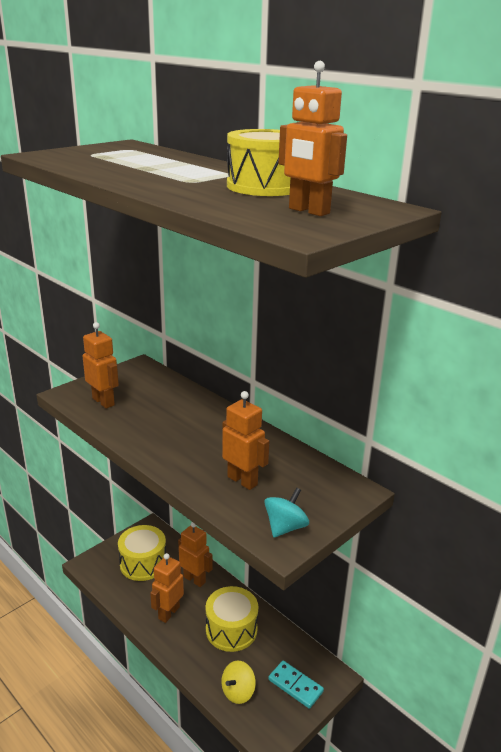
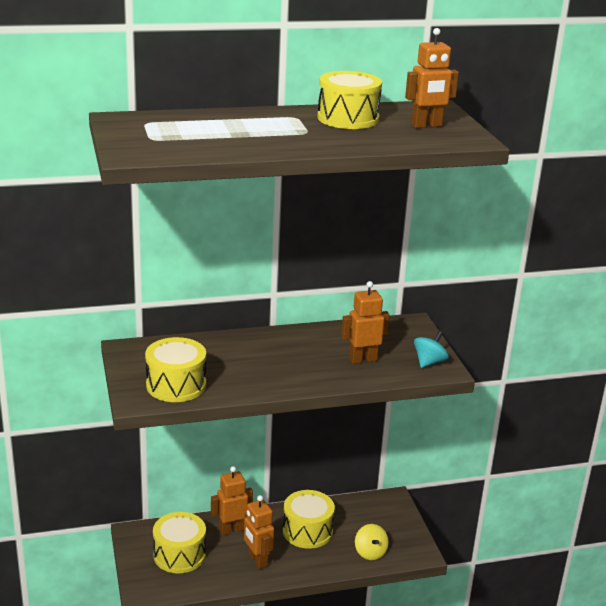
camera: 60 degrees left, 0 degrees up
(103, 402) = (176, 385): orange robot -> yellow drum
(285, 527) = (429, 362): turquoise spinning top -> turquoise spinning top turned 60 degrees clockwise
(295, 686) = (387, 521): turquoise domino -> none

